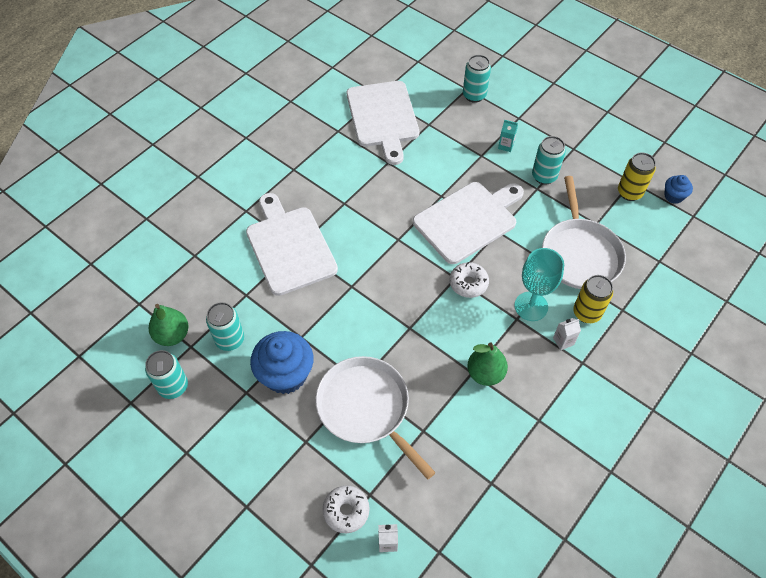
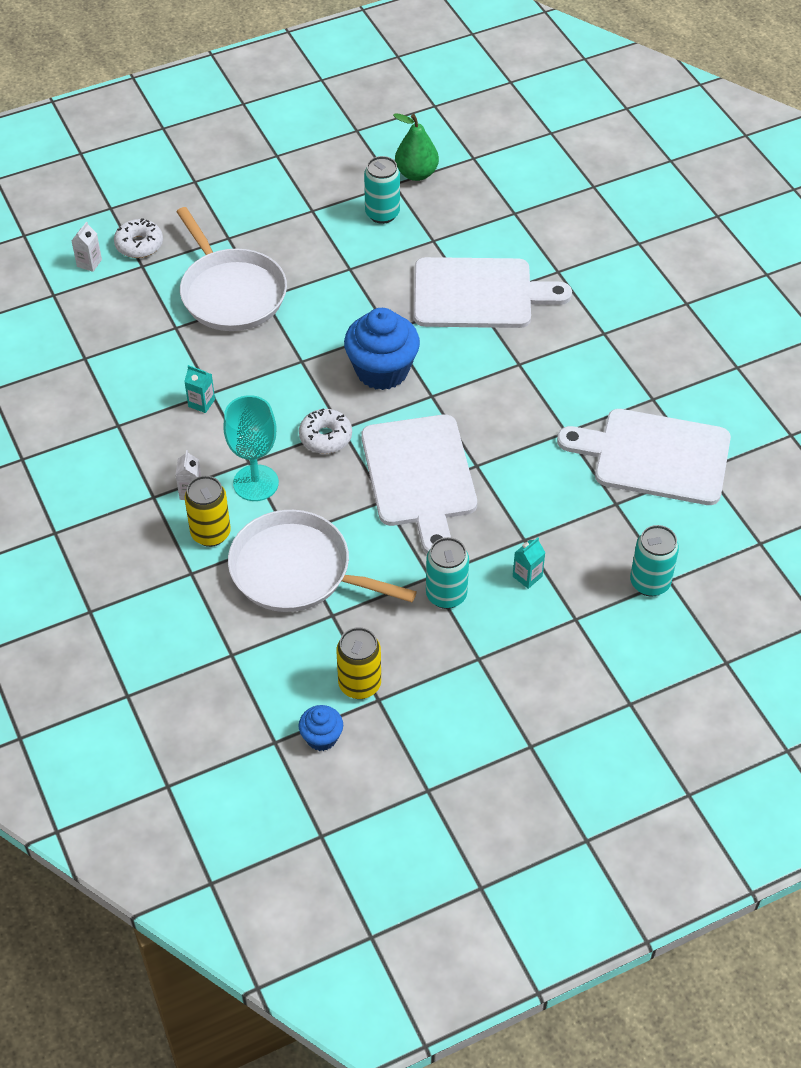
camera: 115 degrees right, 5 degrees down
(173, 387) = (354, 162): turquoise can -> none
(285, 374) = (312, 244): blue cupcake -> blue cupcake (382, 370)
(366, 408) = (231, 292): white pan -> white pan turned 75 degrees clockwise
(485, 373) = (201, 403): green pear -> turquoise carton

